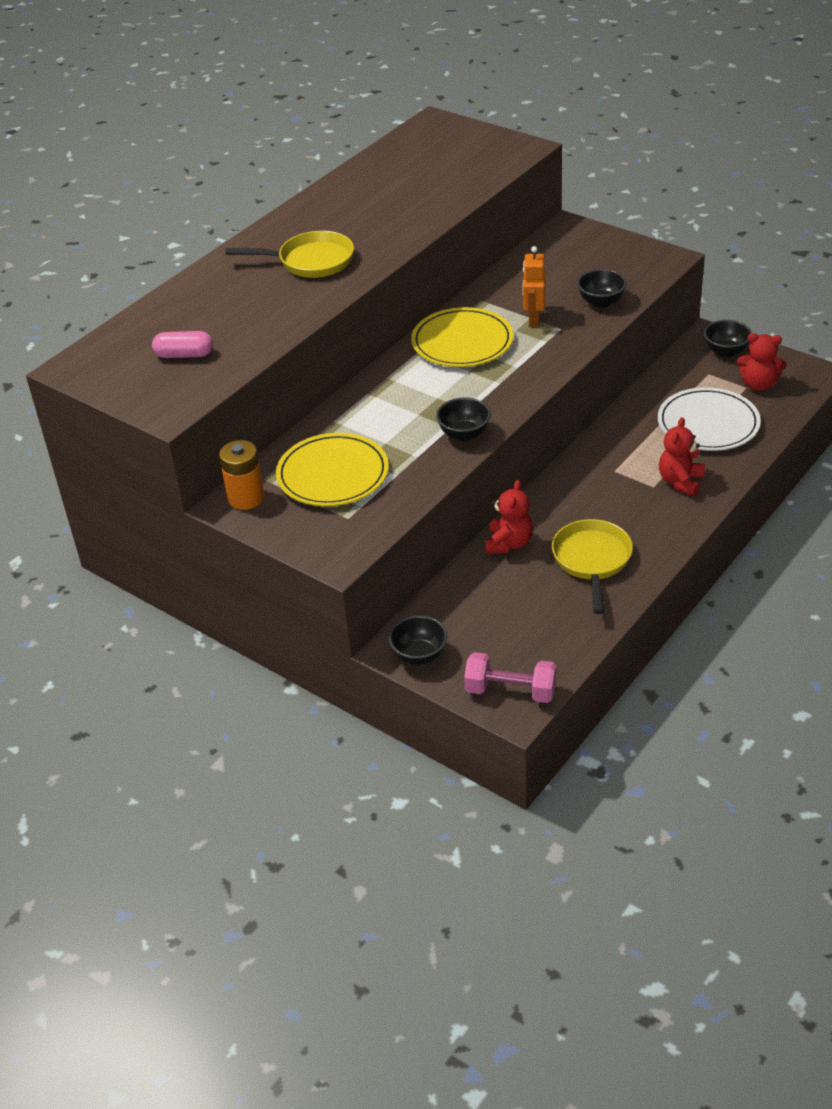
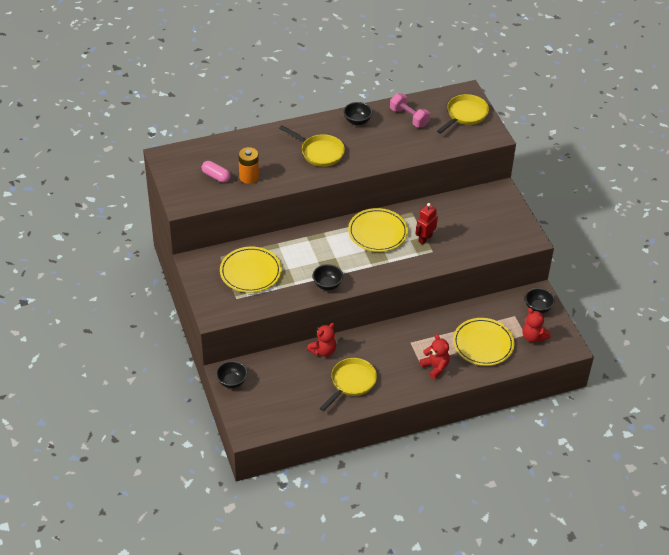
camera: 30 degrees right, 5 degrees up
(246, 498) = (203, 262): orange battery -> orange battery (249, 177)
(461, 143) = (465, 115): none -> yellow pan
(510, 691) = (253, 422): pink dumbbell -> pink dumbbell (409, 117)
(534, 319) = (425, 238): orange robot -> red robot
(601, 302) = (468, 247): black bowl -> black bowl (357, 121)
(680, 482) = (435, 367): red teddy bear -> red teddy bear turned 90 degrees clockwise
(708, 424) = (483, 344): white plate -> yellow plate

